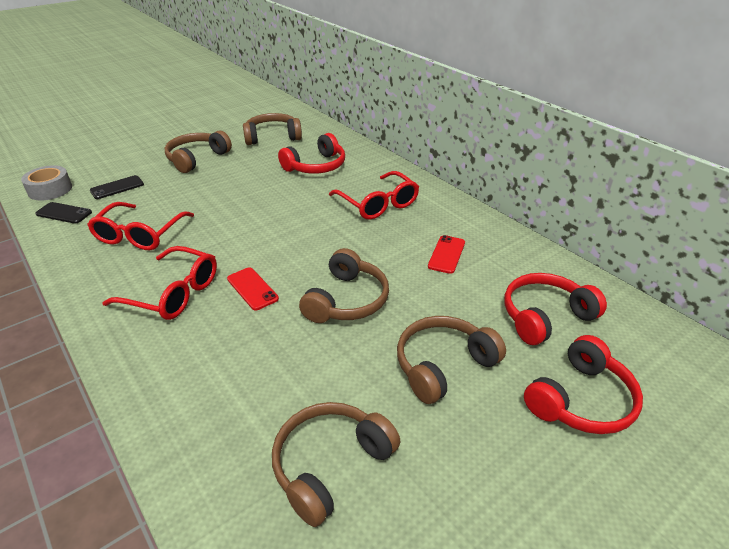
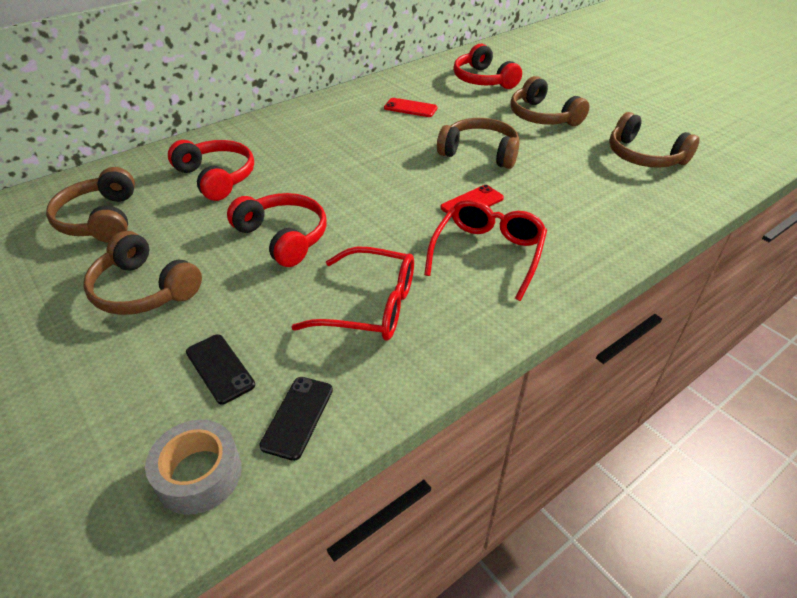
camera: 90 degrees left, 5 degrees up
(378, 204) = (320, 137): red glasses -> none
(581, 400) = (556, 79): red headphones -> red headphones (283, 237)

